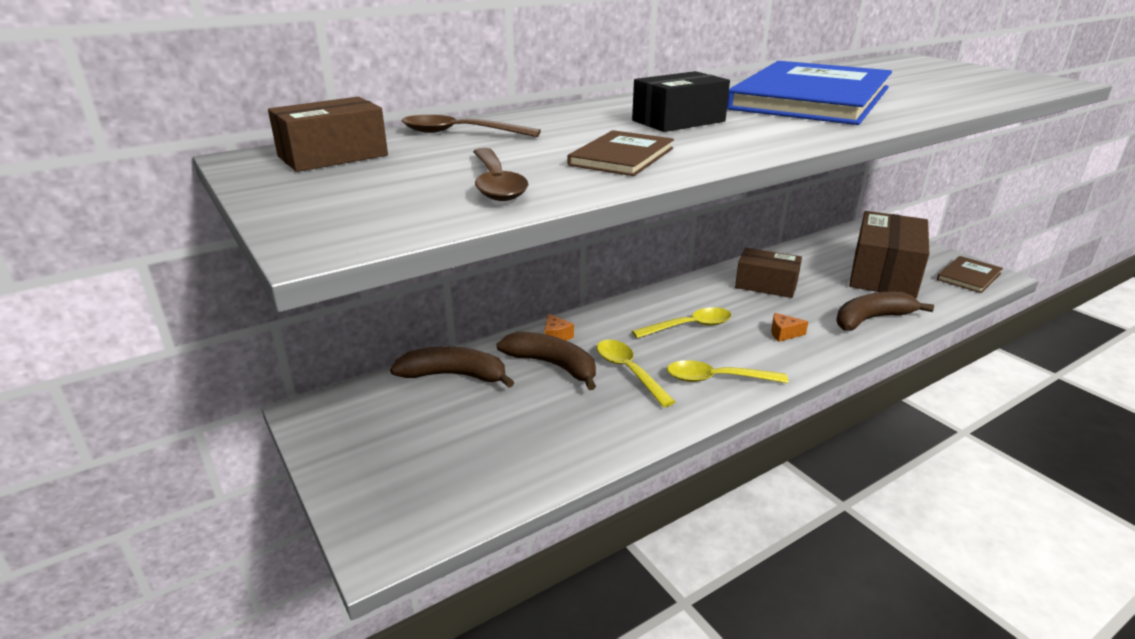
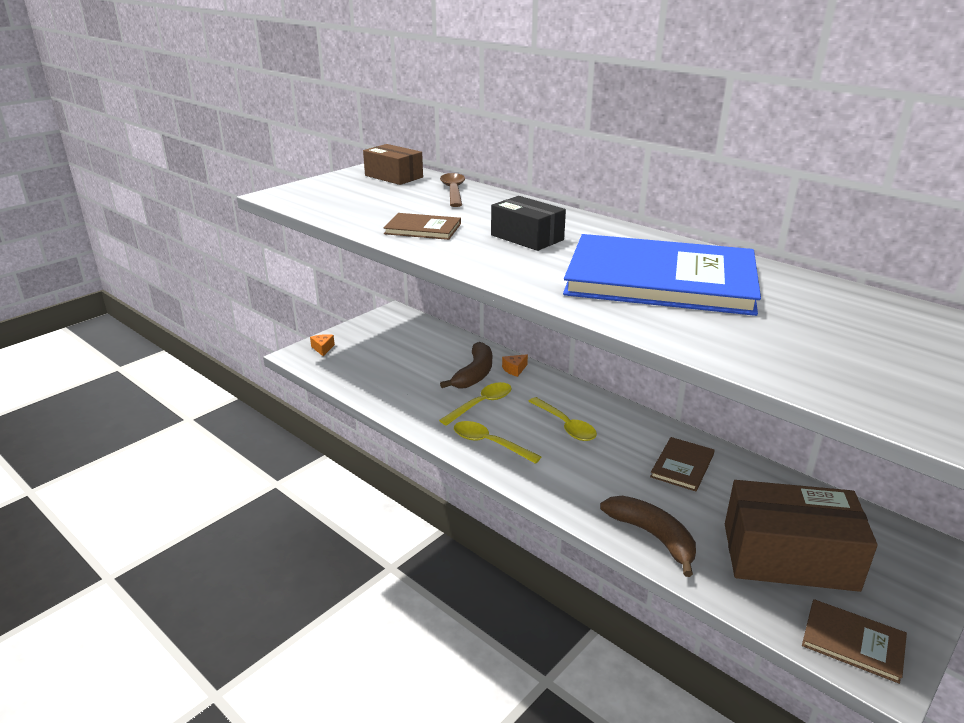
camera: 75 degrees right, 0 degrees up
(454, 375) = (446, 343): brown banana -> none
(496, 184) = (359, 209): brown spoon -> none
(716, 379) = (489, 443): yellow spoon -> yellow spoon turned 45 degrees counterclockwise
(766, 285) = (682, 465): brown box -> brown book
(784, 333) = (584, 477): orange cheese -> orange cheese (323, 348)

